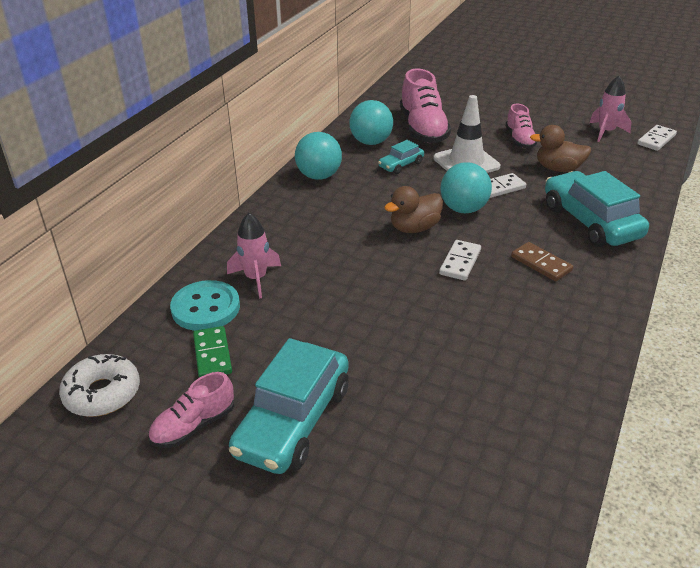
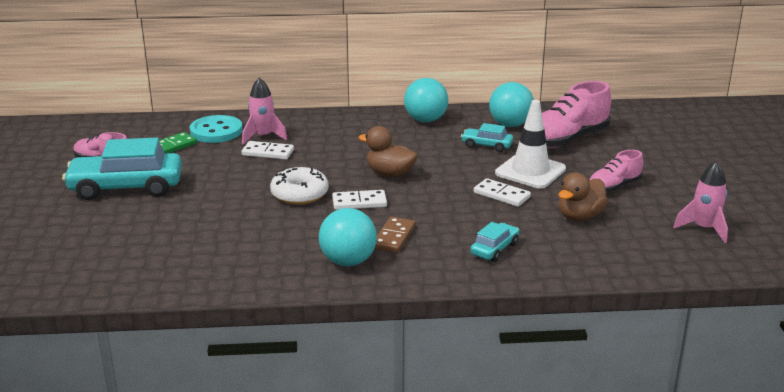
camera: 60 degrees right, 10 degrees down
(102, 393) = (113, 129): white donut -> white donut (299, 194)
(463, 209) = (445, 187): turquoise ball -> turquoise ball (348, 261)
(558, 169) = (580, 216): brown duck -> brown duck turned 120 degrees counterclockwise
(590, 222) = (494, 249): turquoise car -> turquoise car, size x0.49
(656, 140) = (731, 261): white domino -> white domino (268, 152)

